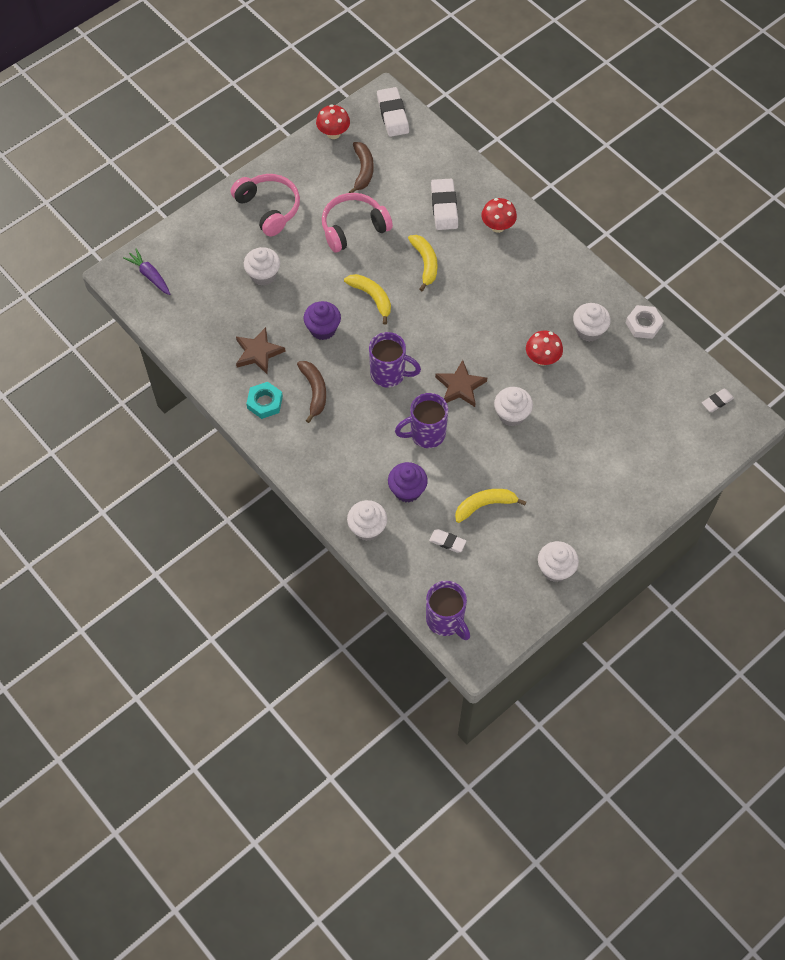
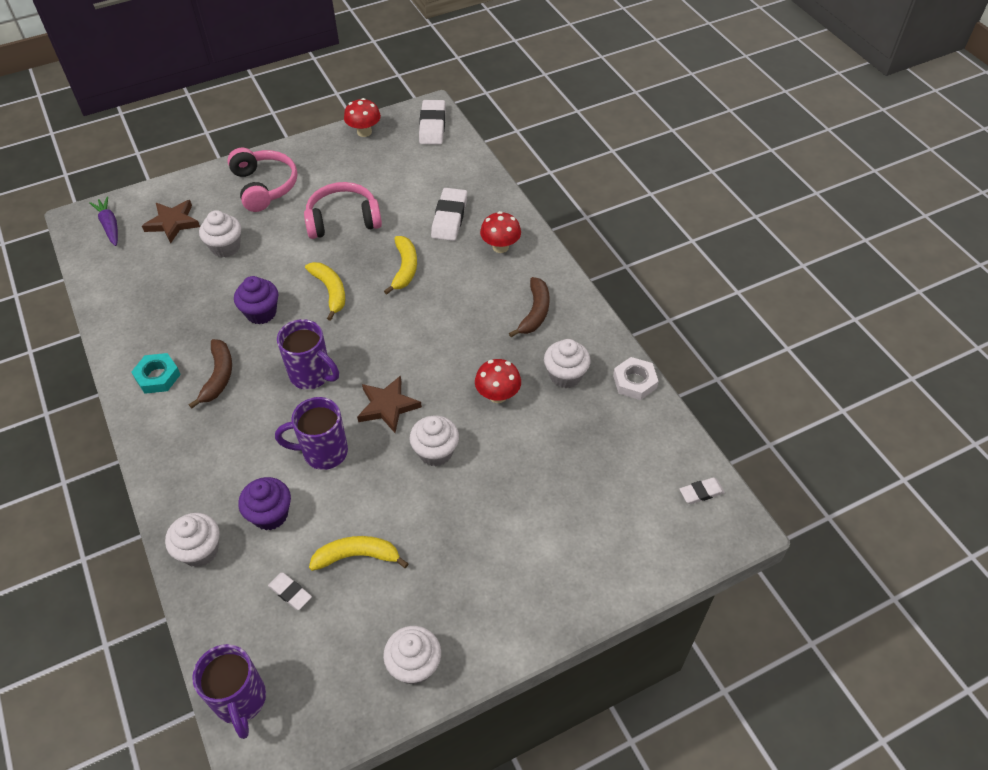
camera: 15 degrees right, 10 degrees down
(258, 352) = (179, 322): brown star -> brown star (173, 223)
(363, 170) = (379, 169): brown banana -> brown banana (535, 312)

